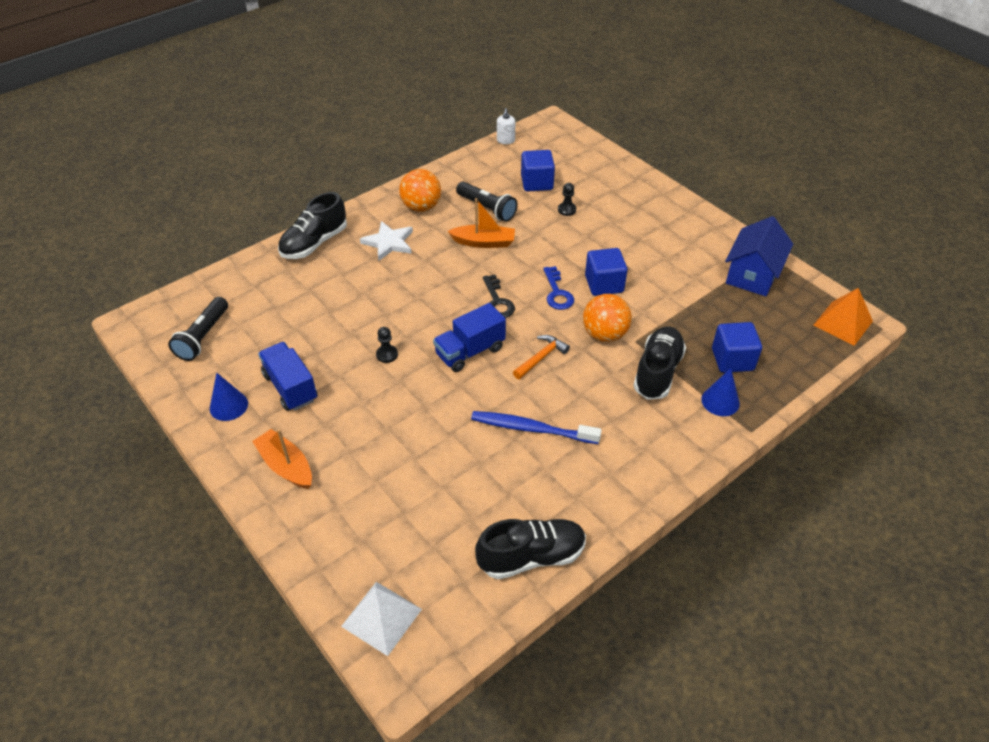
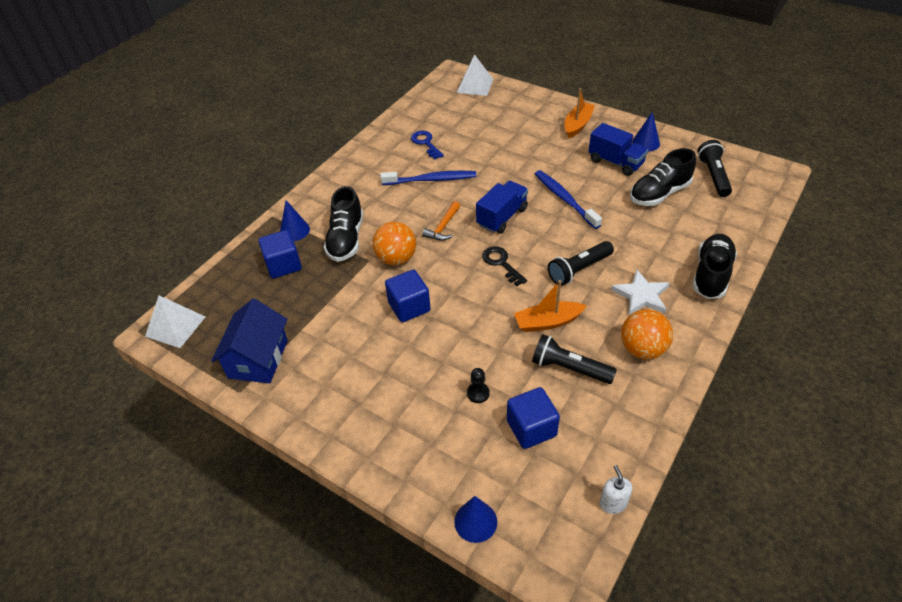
camera: 165 degrees right, 0 degrees up
(286, 466) = (577, 125): orange boat -> orange boat turned 90 degrees counterclockwise
(387, 354) = (564, 199): black pawn -> blue toothbrush
(427, 277) = (579, 270): none -> black flashlight
(531, 557) = (406, 122): black shoe -> black shoe (659, 193)
(557, 293) = (451, 286): blue key -> blue key (425, 143)
(596, 151) = (475, 521): none -> blue cone
(842, 323) = (175, 326): orange pyramid -> white pyramid

